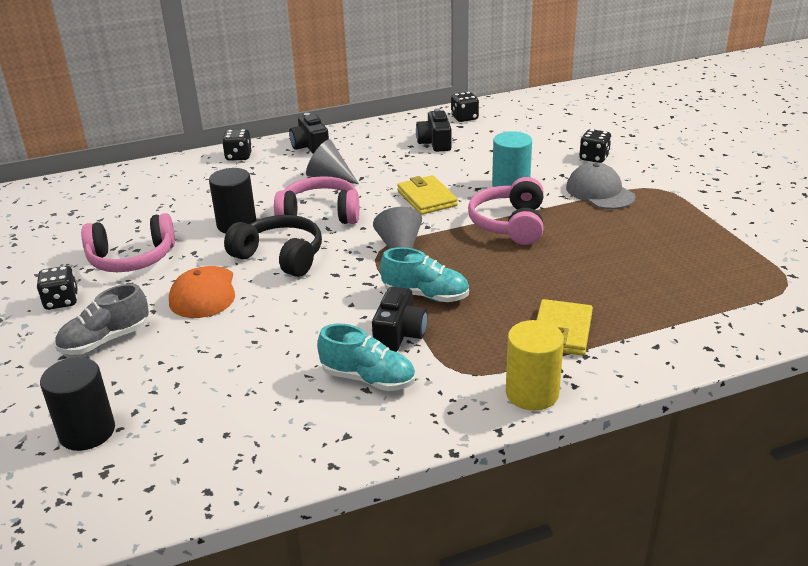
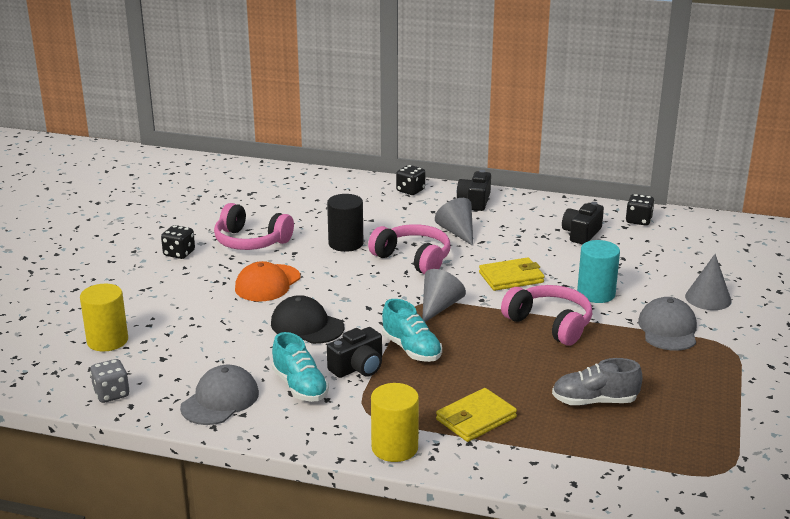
camera: 35 degrees right, 5 degrees down
(87, 432) = (107, 341): black cylinder -> yellow cylinder
(105, 340) = (176, 290): grey shoe -> grey shoe (594, 401)
(167, 490) = (111, 394): none -> grey dice
(280, 256) = (346, 279): black headphones -> none
(297, 316) = (307, 325): none -> black cap
(303, 433) = (220, 400): none -> grey cap
(427, 198) = (511, 277): yellow wallet -> yellow wallet turned 60 degrees clockwise
(510, 224) = (550, 324): pink headphones -> pink headphones turned 90 degrees clockwise
(594, 158) = (708, 298): black dice -> grey cone

